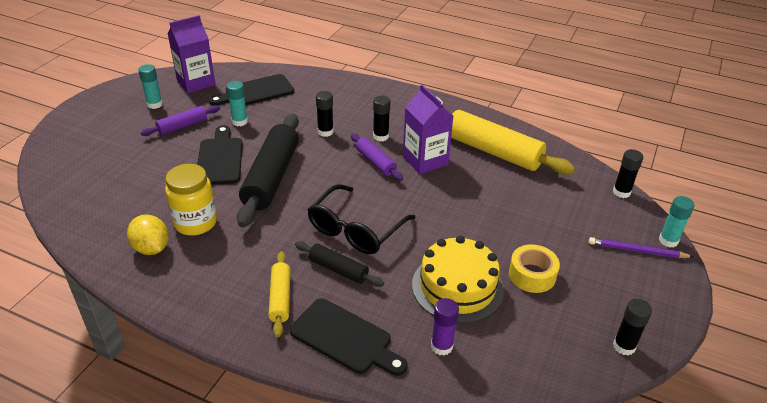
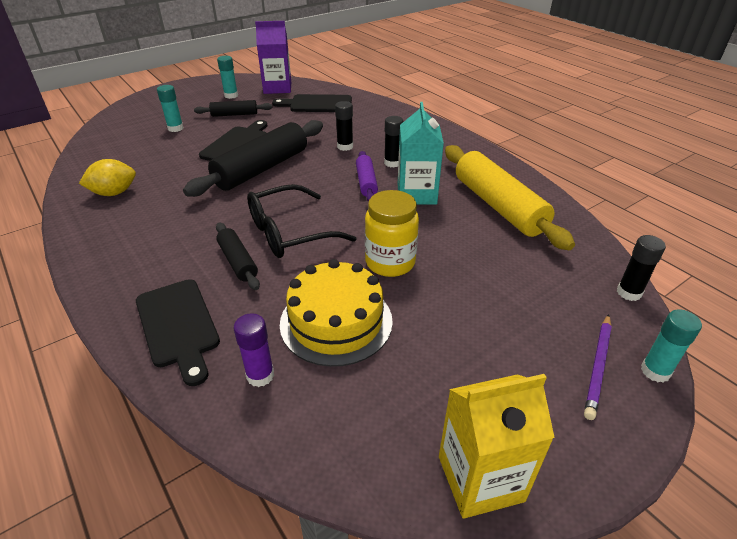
camera: 30 degrees right, 0 degrees up
(151, 248) = (114, 193): yellow lemon -> yellow lemon turned 75 degrees clockwise
(182, 126) = (234, 114): purple rolling pin -> black rolling pin
(195, 223) = (166, 185): yellow jar -> yellow jar (390, 262)
(239, 122) = (281, 122): turquoise glue stick -> turquoise glue stick (175, 128)
(280, 298) = (163, 267): yellow rolling pin -> none
(425, 160) = (416, 194): purple carton -> turquoise carton
(532, 275) = (432, 342): yellow tape -> none
(624, 346) = (480, 478): black glue stick -> yellow carton
(637, 250) = (598, 366): purple pencil -> purple pencil turned 105 degrees counterclockwise

